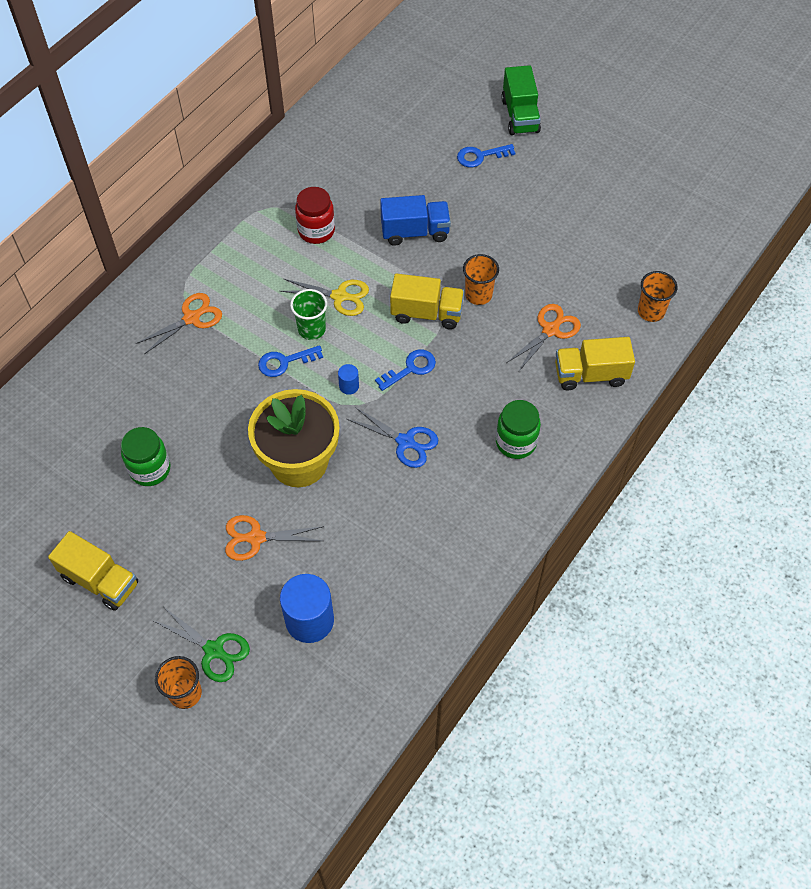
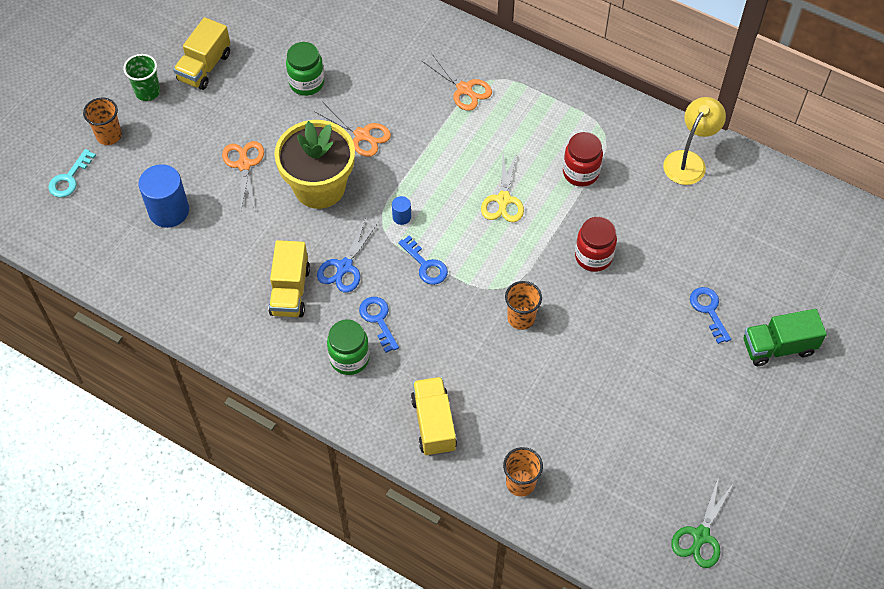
camera: 85 degrees right, 0 degrees up
(214, 650) = (143, 149): green scissors -> green scissors (700, 536)
(244, 740) = (69, 178): none -> turquoise key
(284, 362) = (423, 164): blue key -> blue key (378, 320)
(311, 329) = (462, 181): green cup -> green cup (147, 92)
(315, 148) = (688, 161): none -> yellow lamp
(415, 232) = (593, 256): blue truck -> red jar
(426, 313) = (492, 274): yellow truck -> yellow truck (290, 291)
(551, 329) = (485, 386): orange scissors -> orange scissors (363, 135)

